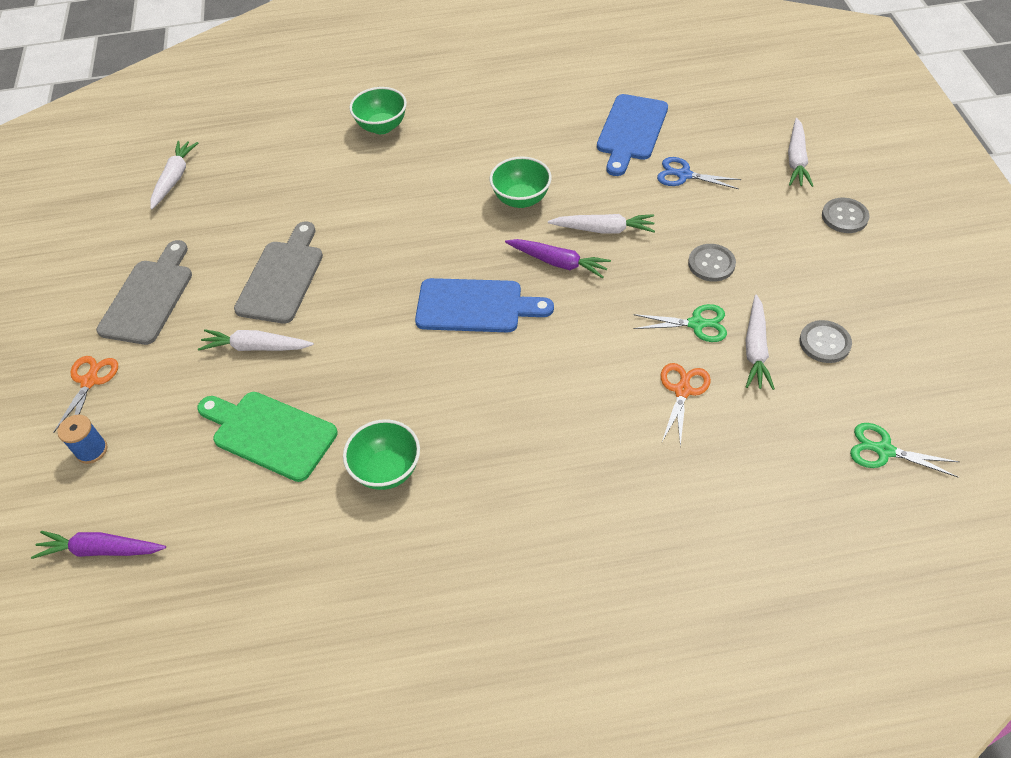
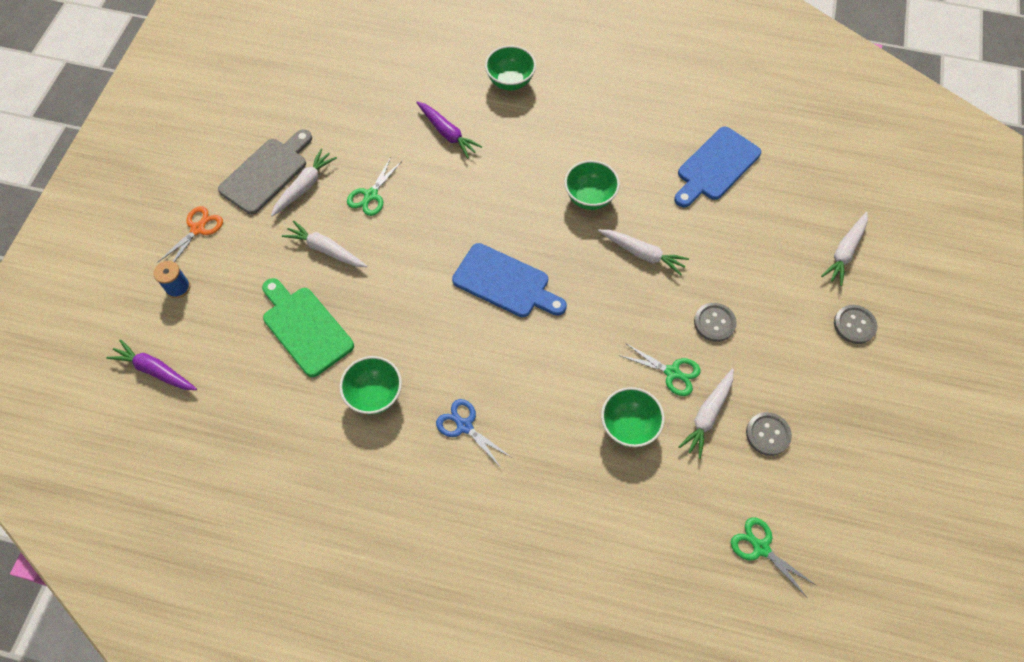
camera: 20 degrees right, 10 degrees up
(174, 178) = (328, 69): white carrot -> white carrot (304, 186)
(282, 277) = (371, 195): grey cutting board -> green scissors
(558, 262) = (590, 270): purple carrot -> purple carrot (447, 133)
(682, 391) = (629, 426): orange scissors -> green bowl
(684, 175) = (738, 228): blue scissors -> blue scissors (464, 426)

